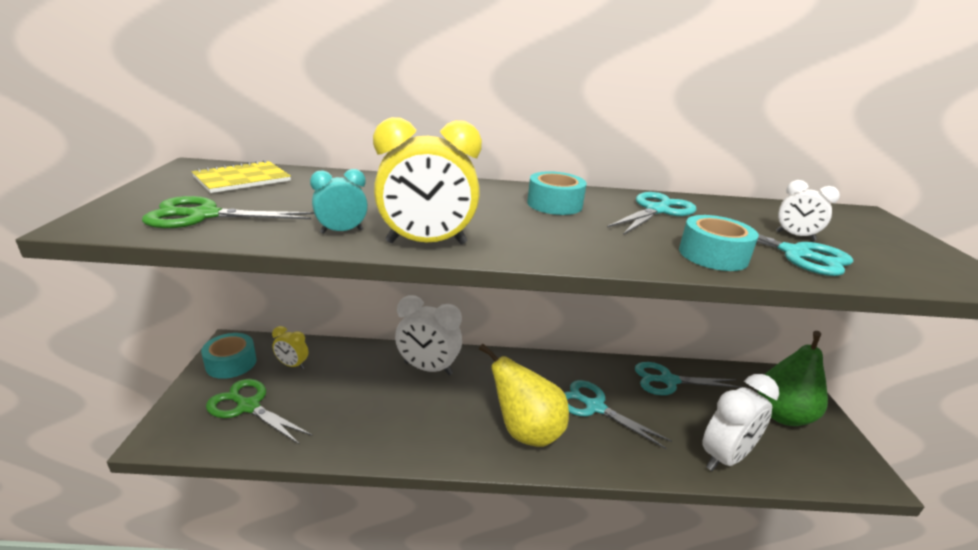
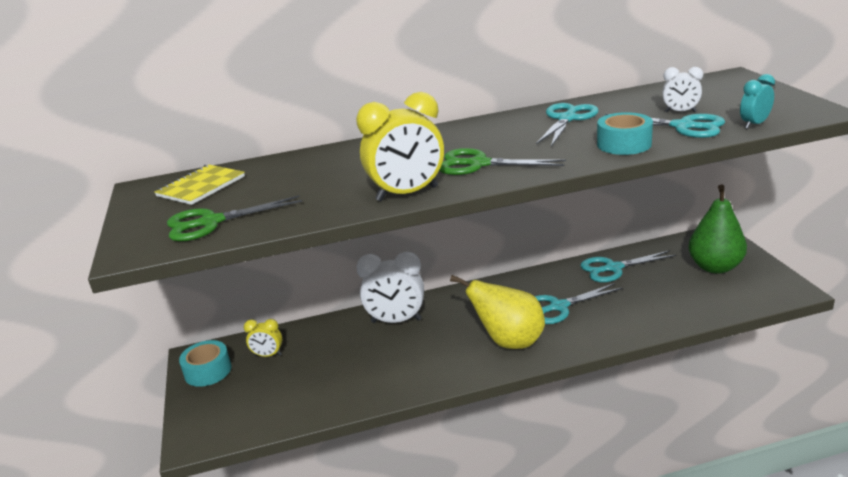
camera: 10 degrees left, 0 degrees up
(248, 406) = (253, 397): green scissors -> green scissors (478, 164)
(342, 231) = (334, 203): turquoise clock -> turquoise clock (754, 124)
(554, 204) = (482, 136): turquoise tape -> none
(594, 407) = (558, 307): turquoise scissors -> turquoise scissors turned 45 degrees counterclockwise
(724, 457) = (677, 311): white clock -> none

